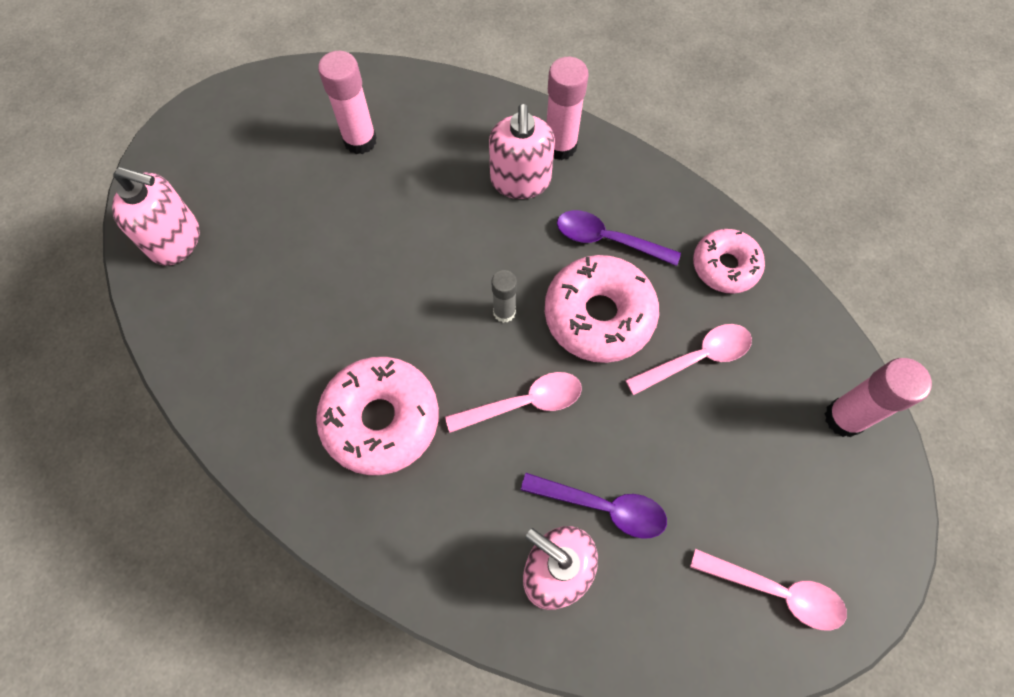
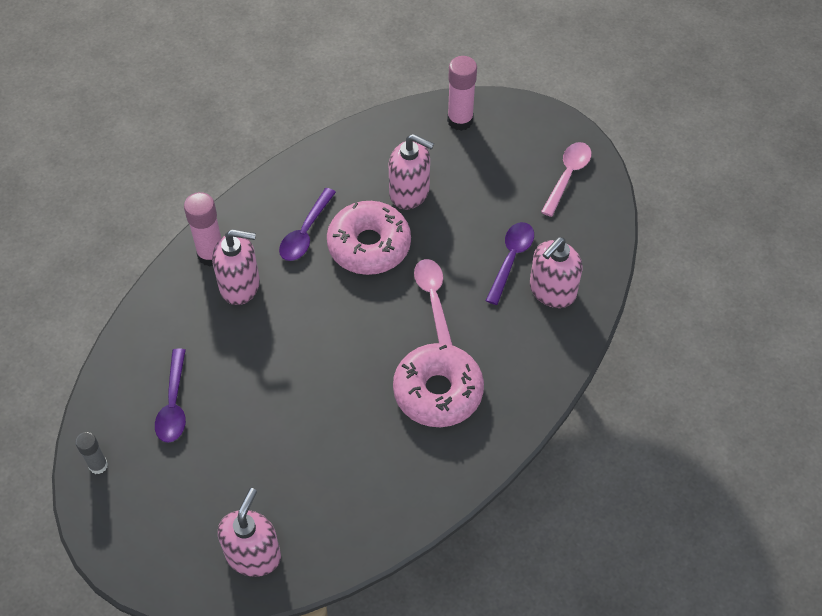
camera: 85 degrees left, 10 degrees down
(360, 140) = (174, 404): pink glue stick -> purple spoon
(504, 312) = (358, 305): grey glue stick -> grey glue stick (98, 465)
(696, 358) = (409, 192): pink spoon -> pink soap dispenser
(725, 266) = (339, 164): pink donut -> none

